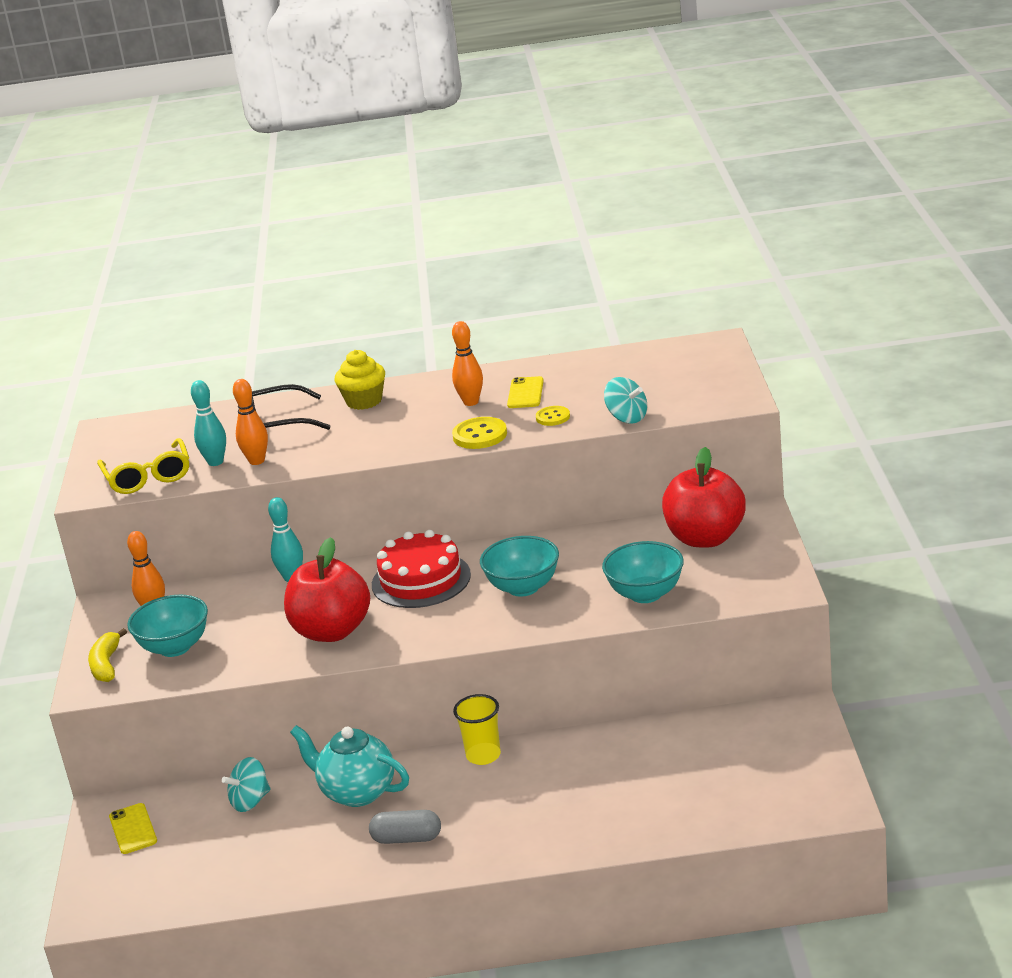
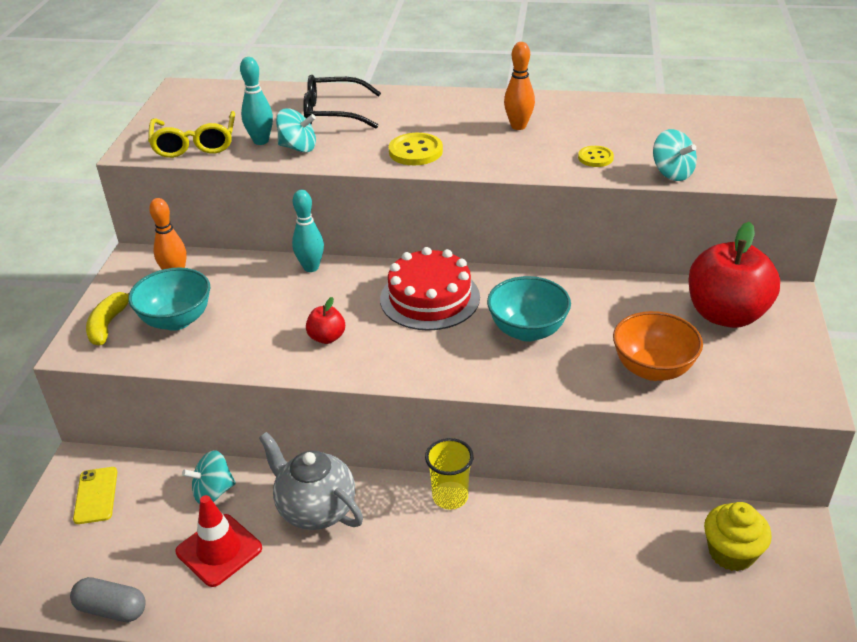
camera: 10 degrees right, 10 degrees up
(257, 461) = (298, 147): orange bowling pin -> turquoise spinning top
(276, 841) = (219, 550): none -> red traffic cone
(332, 631) = (327, 337): red apple -> red apple, size x0.45
(357, 792) = (315, 509): turquoise teapot -> grey teapot
(364, 401) = (418, 106): yellow cupcake -> yellow cupcake (731, 553)
(407, 838) = (346, 585): grey capsule -> grey capsule (112, 609)
(480, 435) = (518, 163): yellow button -> yellow button (415, 151)
(525, 393) = (574, 127): yellow phone -> none
(645, 594) = (652, 369): turquoise bowl -> orange bowl

